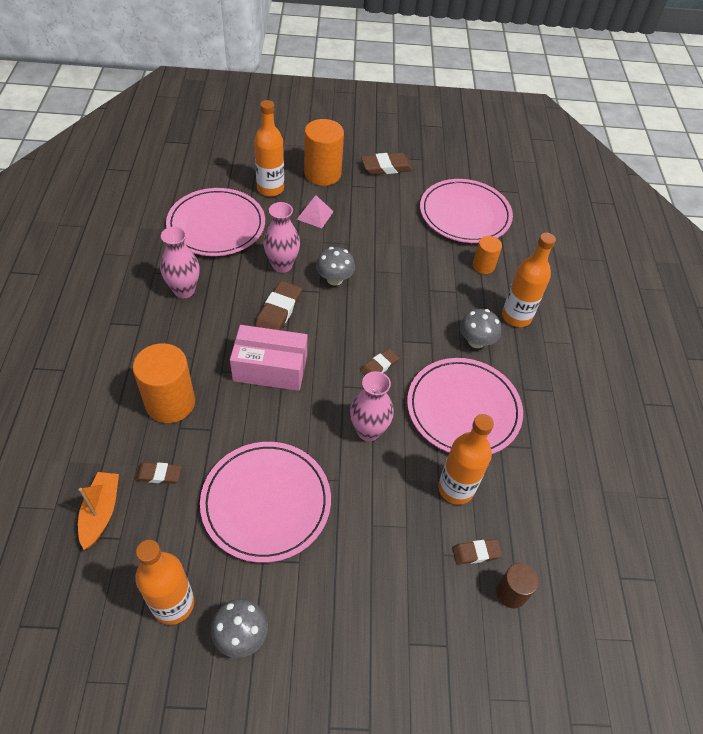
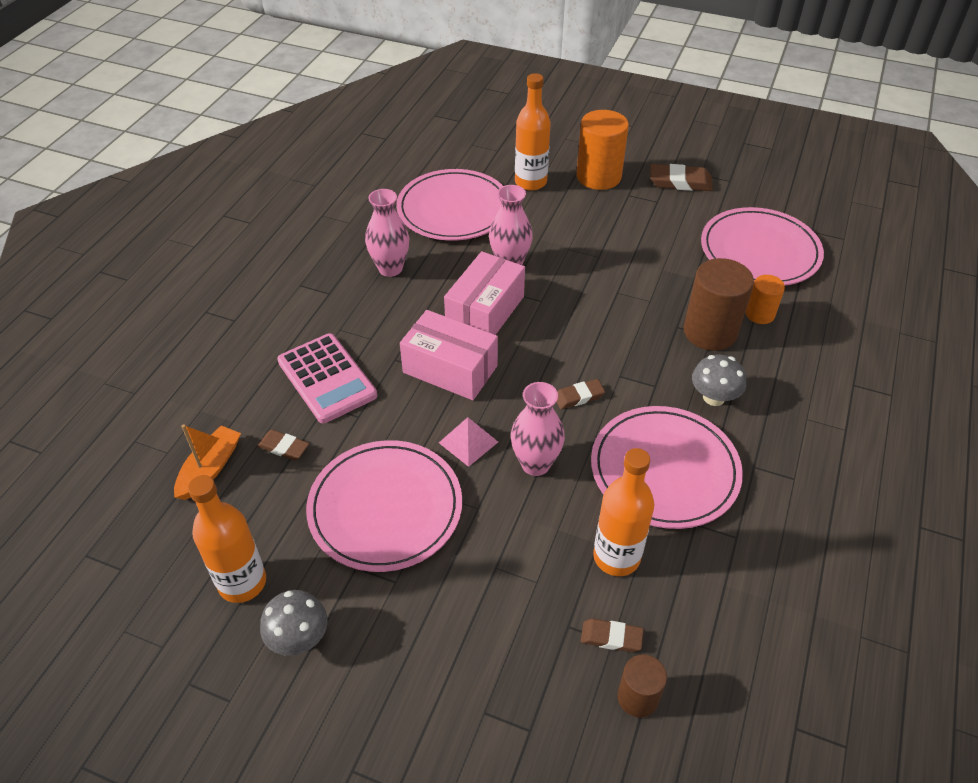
camera: 25 degrees right, 5 degrees down
(170, 403) = (327, 378): orange cylinder -> pink calculator
(278, 311) = (485, 311): brown eraser -> pink box
(315, 215) = (571, 219): pink pyramid -> pink pyramid (468, 442)
(334, 279) = (565, 291): grey mushroom -> none
(454, 289) = (710, 332): none -> brown cylinder
(516, 317) = (780, 381): orange bottle -> none

